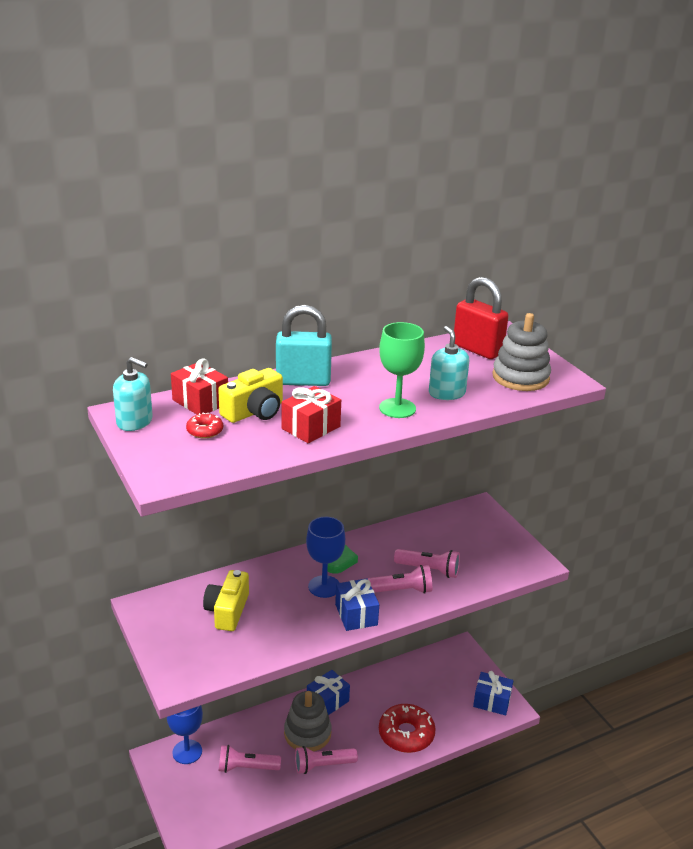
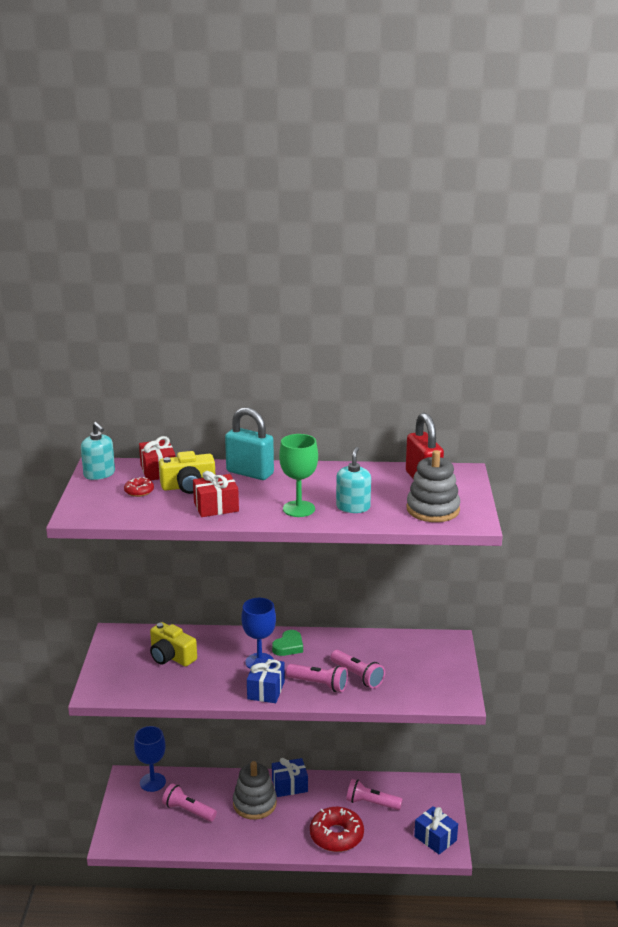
camera: 30 degrees right, 5 degrees down
(227, 611) = (171, 656): yellow camera -> yellow camera turned 90 degrees counterclockwise
(323, 765) = (248, 832): pink flashlight -> pink flashlight (371, 803)

